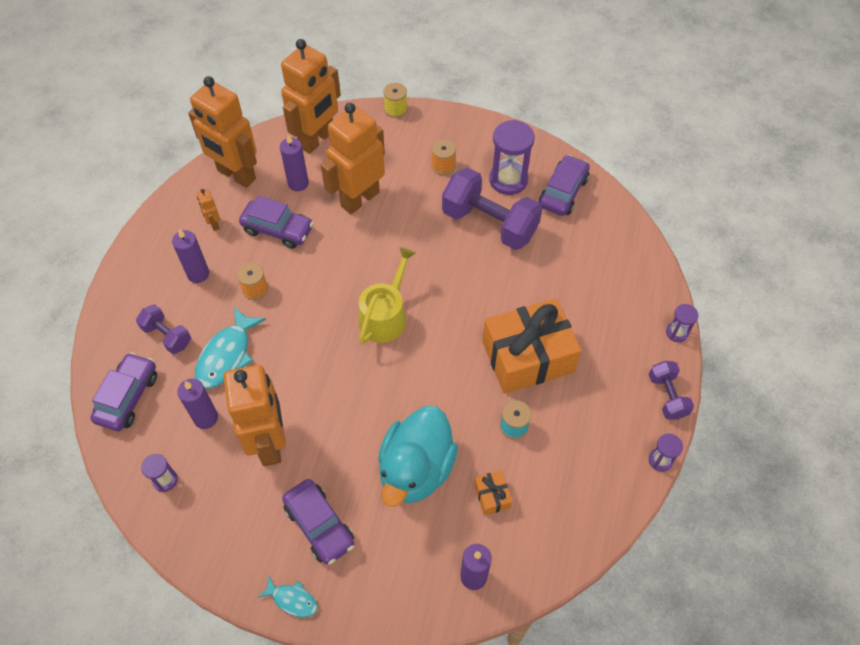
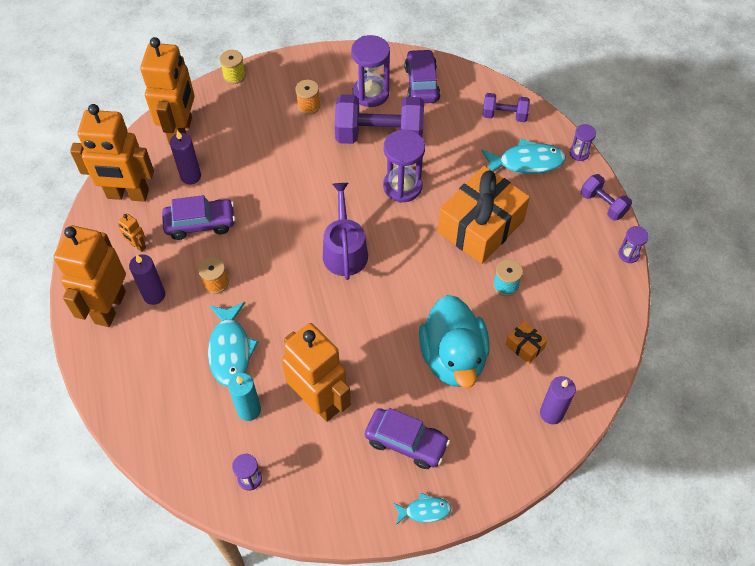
camera: 30 degrees left, 0 degrees up
(128, 397) = (165, 430): purple car -> none
(167, 336) = (164, 361): purple dumbbell -> purple dumbbell (504, 115)
(206, 418) = (249, 410): purple candle -> turquoise candle
(359, 199) = (255, 165): orange robot -> orange robot (109, 307)
(385, 315) = (344, 250): yellow watering can -> purple watering can
(478, 282) = (402, 186): none -> purple hourglass
(616, 316) = (526, 162): none -> turquoise fish

